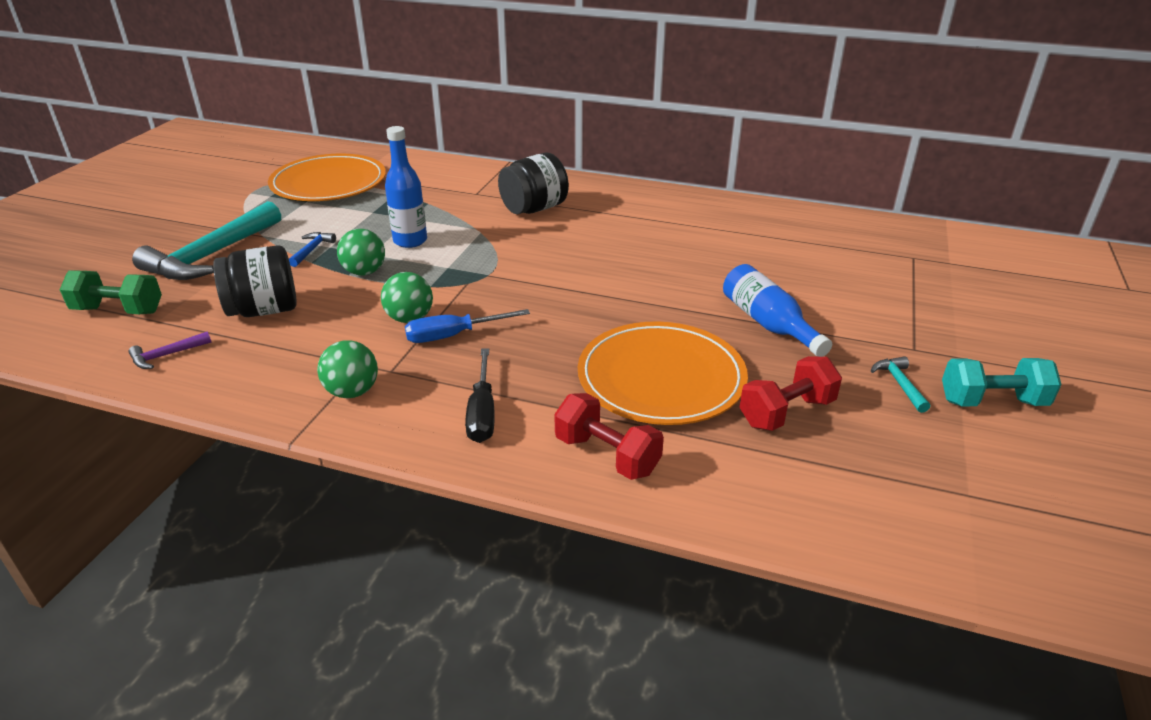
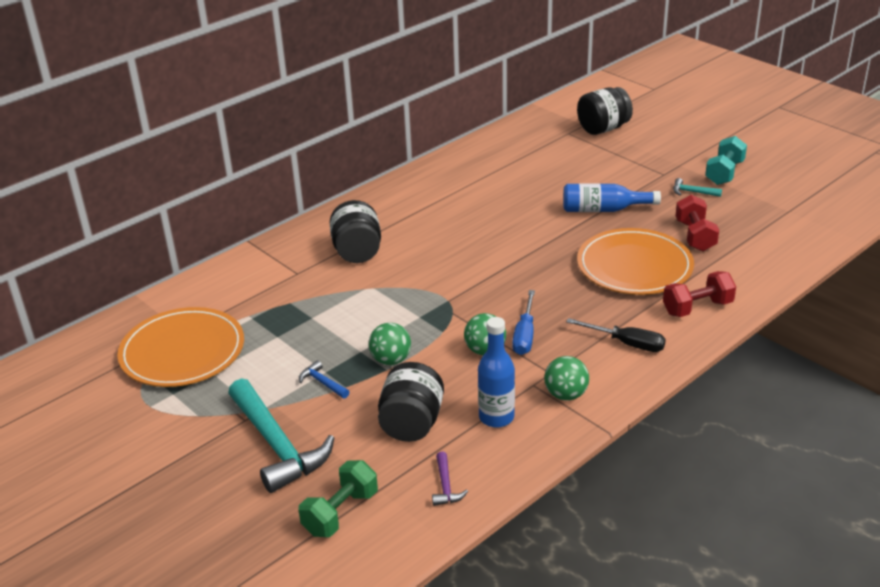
camera: 60 degrees left, 0 degrees up
(410, 241) = (356, 326): blue bottle -> blue bottle (496, 417)
(961, 277) = (603, 129): none -> black jar

